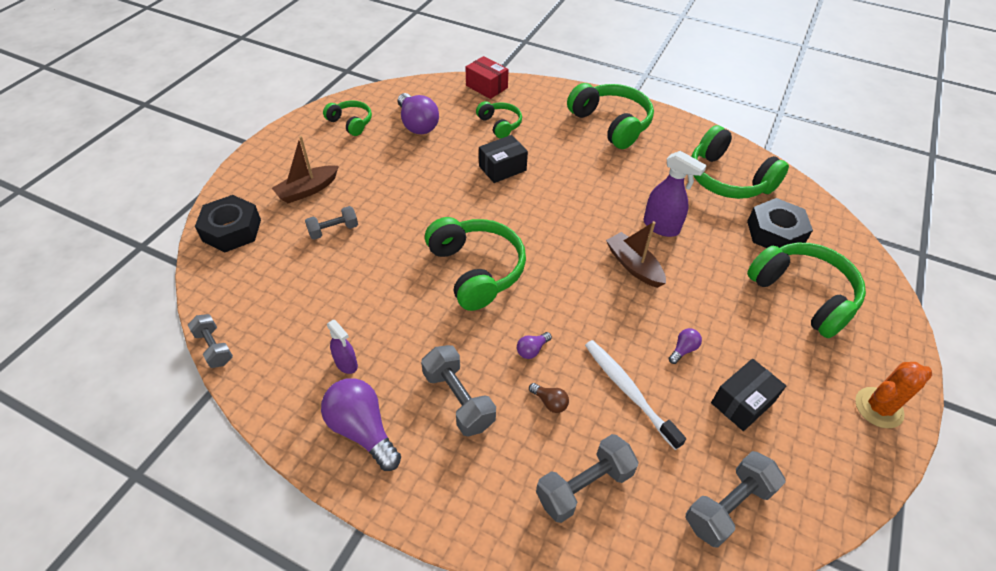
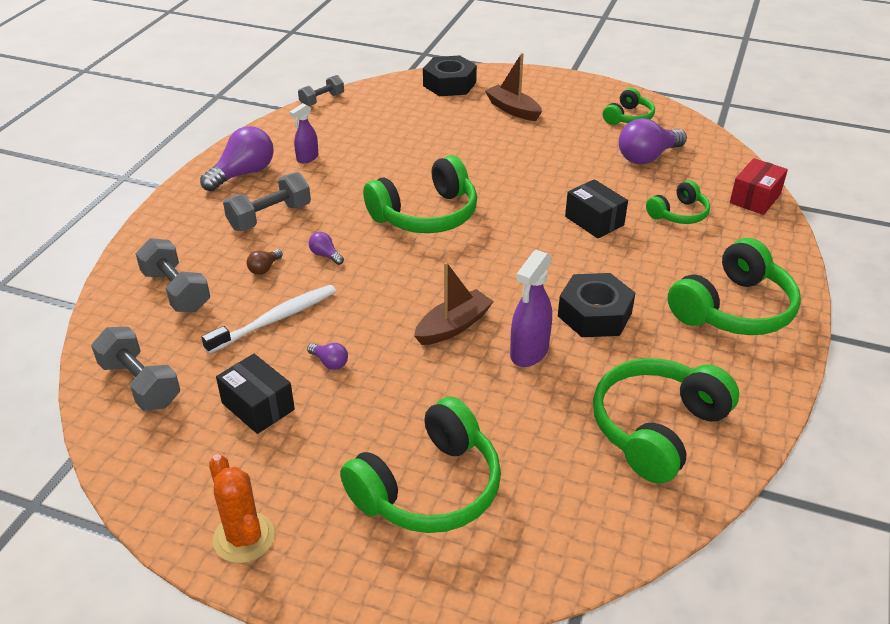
camera: 85 degrees right, 10 degrees down
(333, 230) = (462, 130): grey dumbbell -> none
(775, 233) = (550, 472): black nut -> black nut (594, 314)

